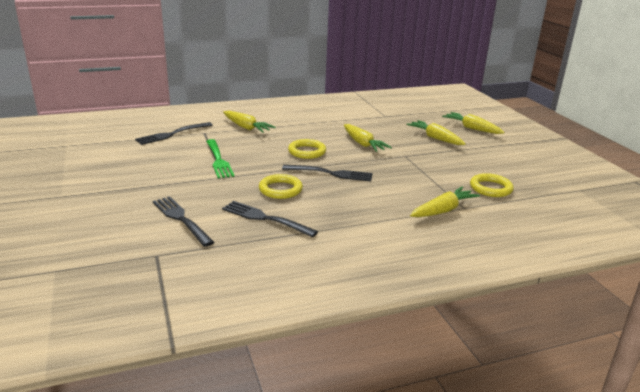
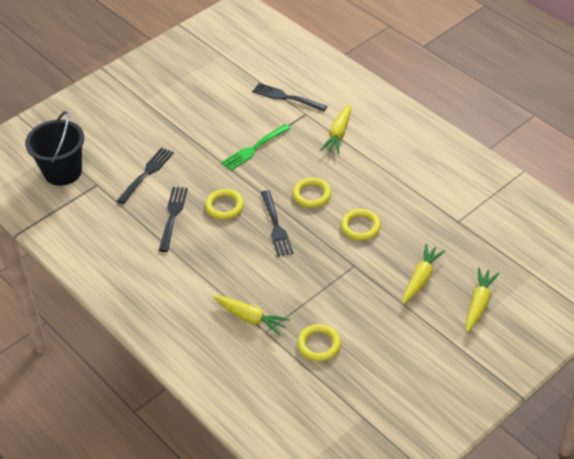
camera: 70 degrees right, 20 degrees up
(99, 275) = (63, 172): none -> black bucket
(363, 144) = (360, 227): yellow carrot -> yellow ring

